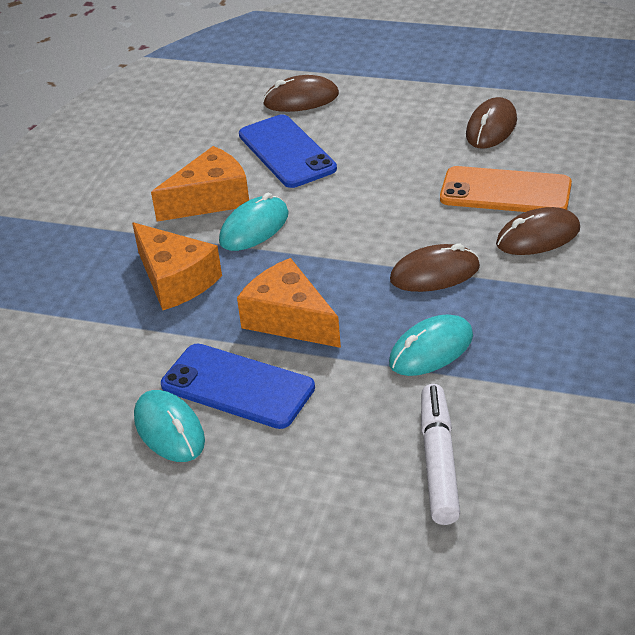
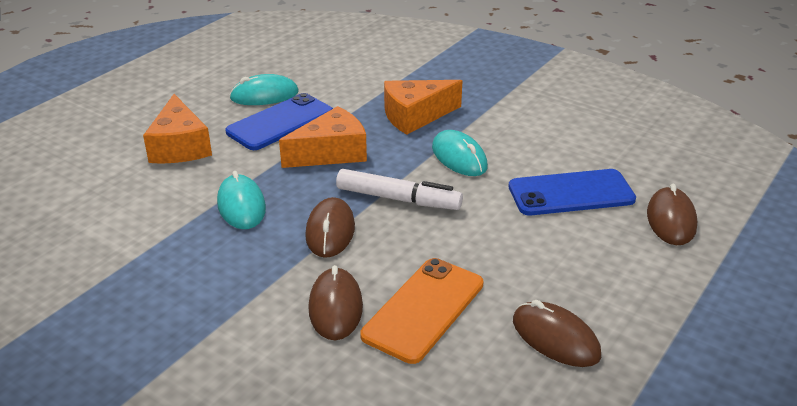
camera: 105 degrees right, 5 degrees down
(210, 199) = (514, 144): orange cheese -> orange cheese (179, 146)
(438, 462) = (134, 181): white marker -> white marker (398, 199)

